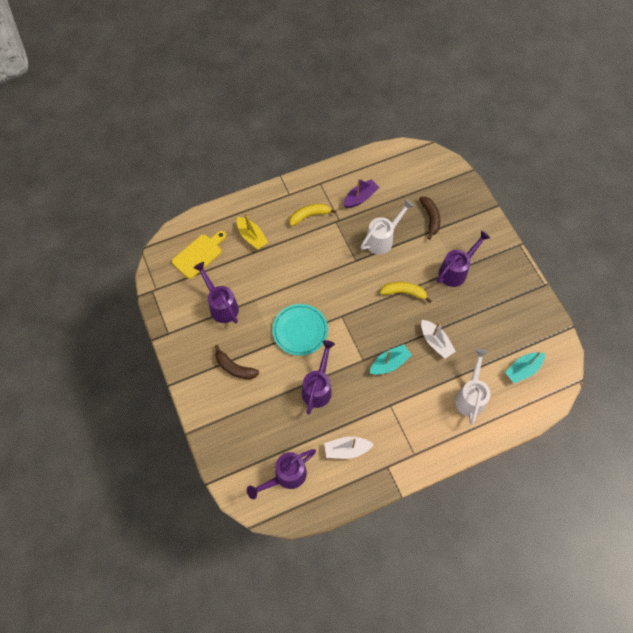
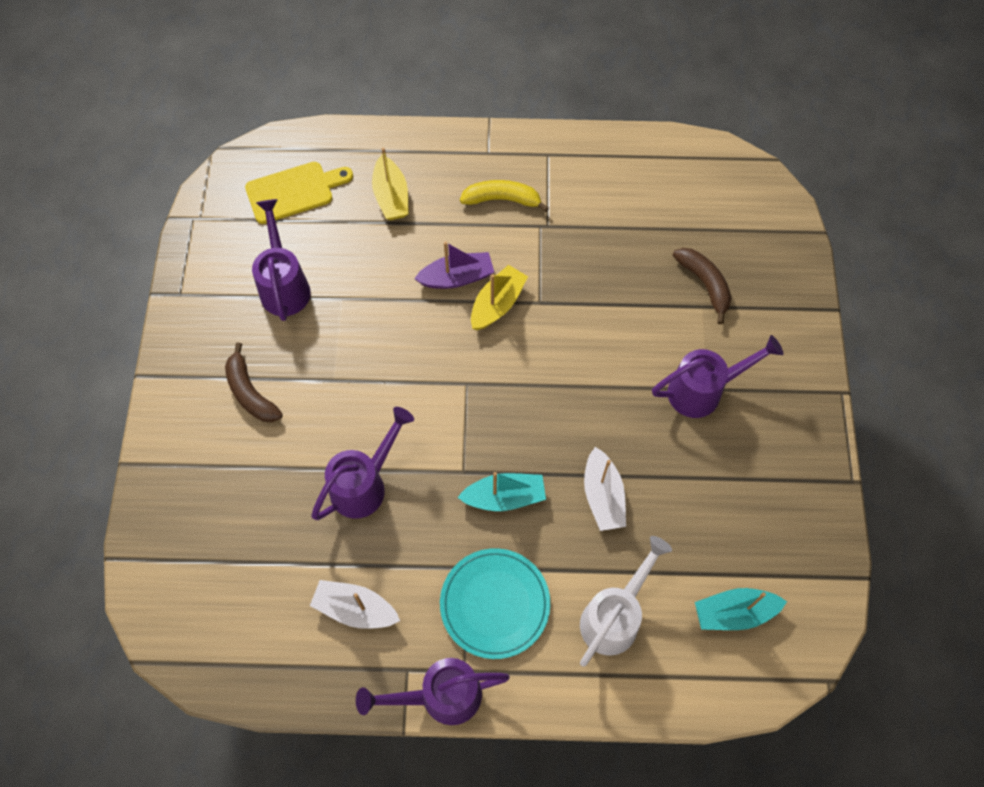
camera: 25 degrees right, 0 degrees up
(285, 476) = (233, 606): purple watering can -> purple watering can (440, 696)
(300, 330) = (386, 378): turquoise plate -> turquoise plate (495, 604)
(335, 270) = (497, 304): none -> yellow boat
(360, 198) = (602, 203): purple boat -> purple boat (457, 277)
(383, 239) = (604, 286): white watering can -> none
(404, 292) = (592, 389): yellow banana -> none
(430, 218) = (704, 284): brown banana -> brown banana turned 45 degrees counterclockwise

